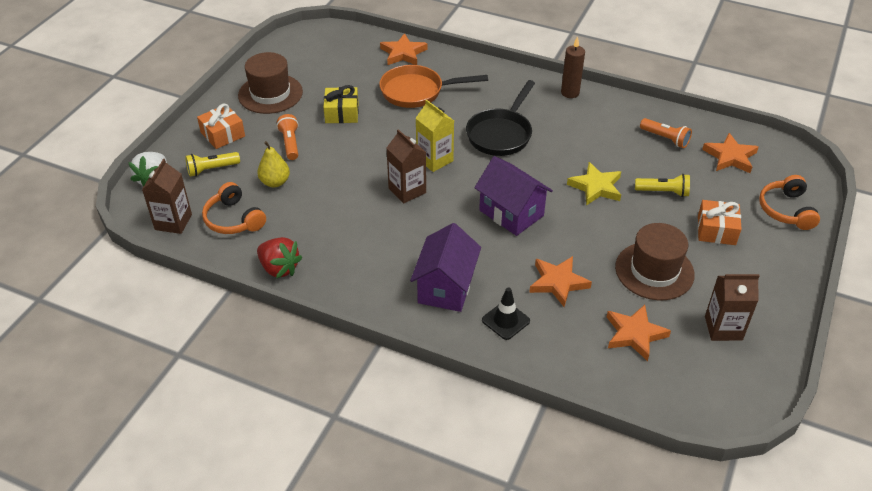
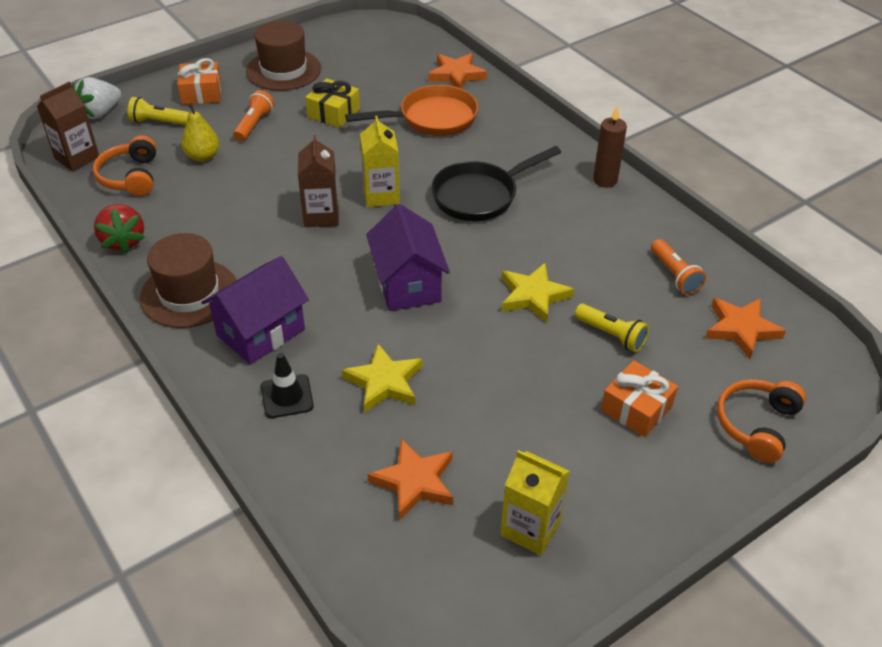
camera: 30 degrees right, 0 degrees up
(417, 92) = (432, 119): orange pan -> orange pan turned 135 degrees clockwise
(558, 283) = (384, 382): orange star -> yellow star
(654, 271) = (510, 421): brown hat -> brown hat (189, 293)
(723, 328) = (530, 528): brown carton -> yellow carton

